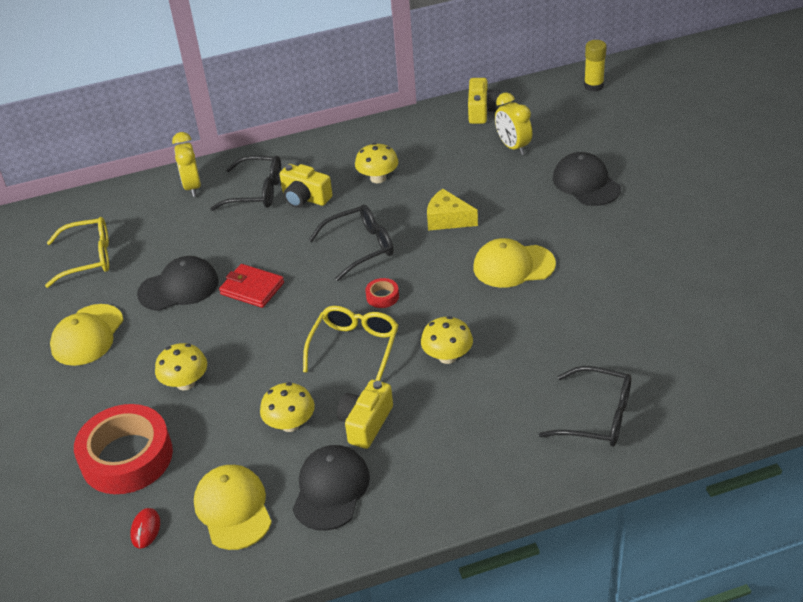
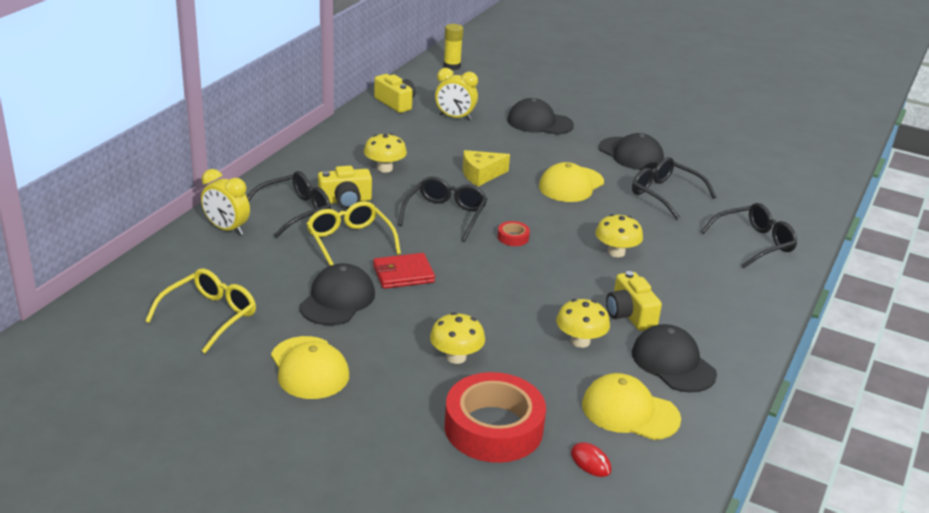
camera: 50 degrees left, 10 degrees down
(355, 347) = (545, 275): yellow glasses -> yellow glasses (349, 241)
(590, 318) = (665, 194): none -> black glasses
(626, 257) = (631, 154): none -> black cap

